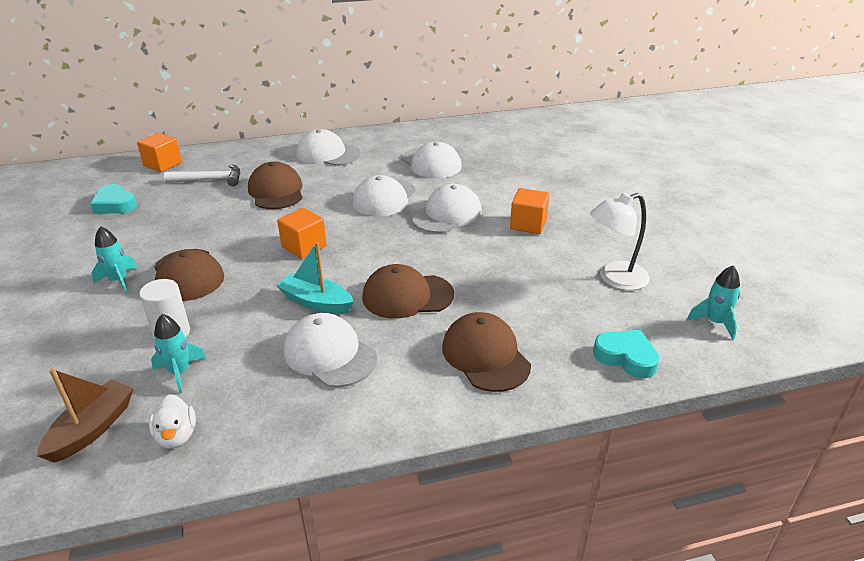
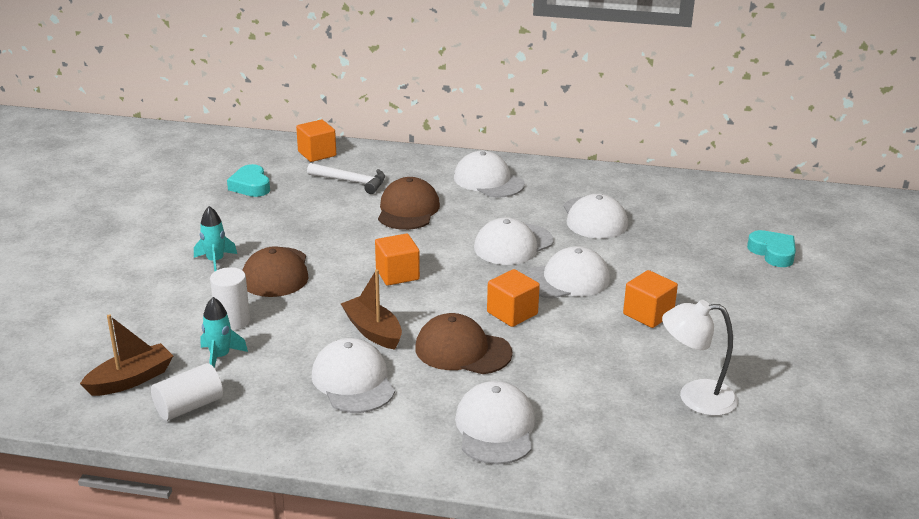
camera: 25 degrees right, 5 degrees down
(176, 436) = (189, 406): white duck -> white cylinder
(316, 302) = (373, 331): turquoise boat -> brown boat
(424, 252) = (512, 313): none -> orange cube
(485, 356) = (495, 428): brown cap -> white cap
(626, 357) = (636, 474): turquoise heart -> turquoise heart (773, 253)
(715, 322) = (768, 474): turquoise rocket -> none

